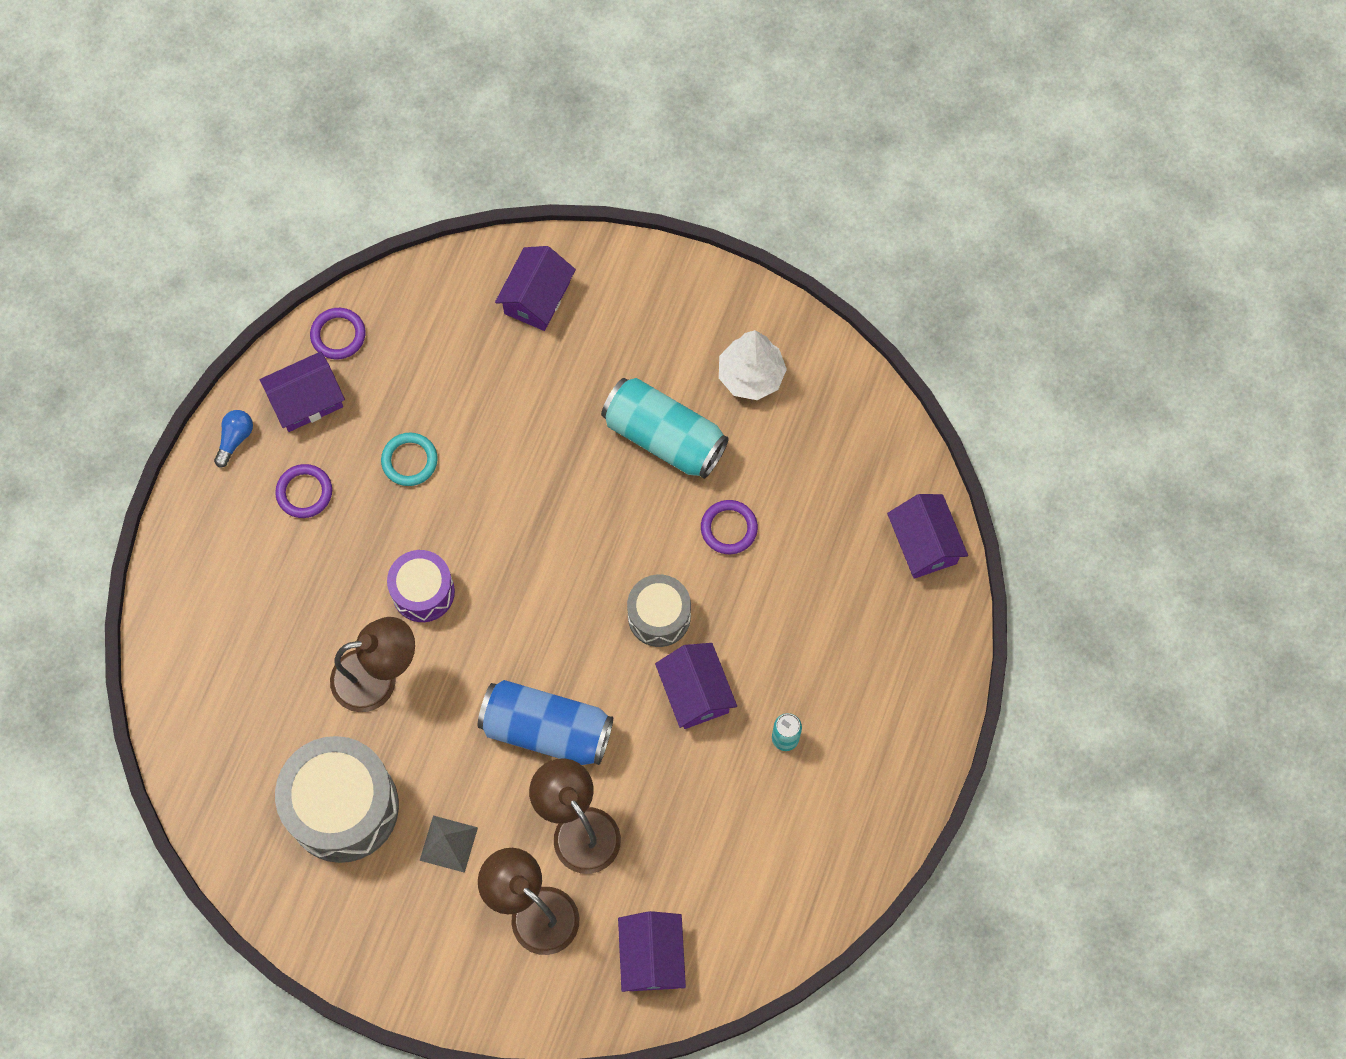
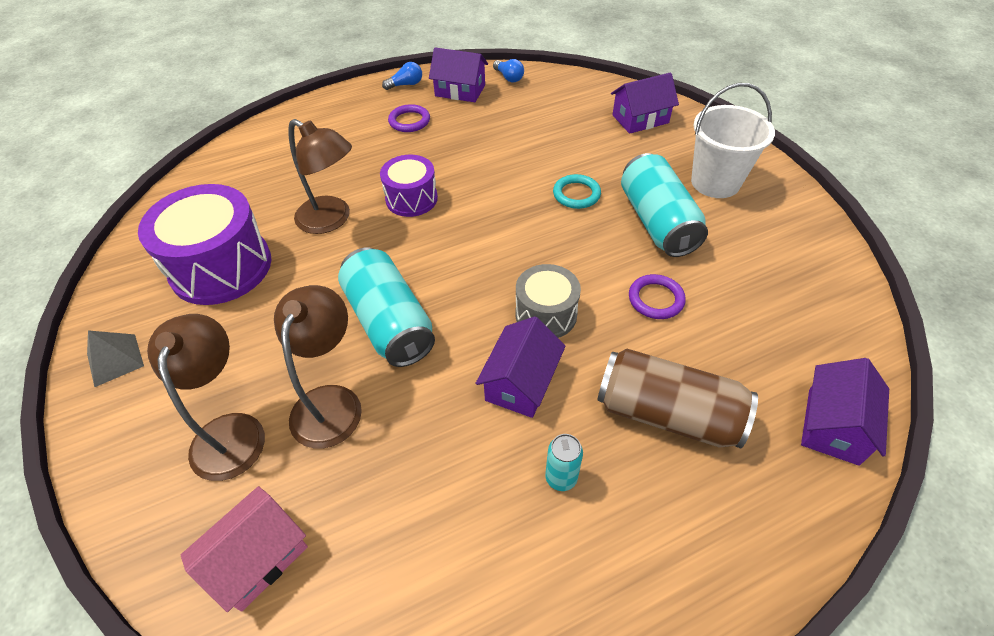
camera: 45 degrees right, 20 degrees down
(338, 335) = (509, 77): purple ring -> blue light bulb
(343, 807) = (221, 267): grey drum -> purple drum
(409, 461) = (481, 141): turquoise ring -> turquoise ring (576, 194)
(448, 844) = (243, 337): grey pyramid -> grey pyramid (115, 360)
(547, 729) = (389, 322): blue can -> turquoise can
(652, 957) = (257, 558): purple house -> pink house
(676, 341) = (715, 182): none -> white bucket
(751, 376) = (757, 228): white tree -> none
(814, 628) = (667, 413): none -> brown can

